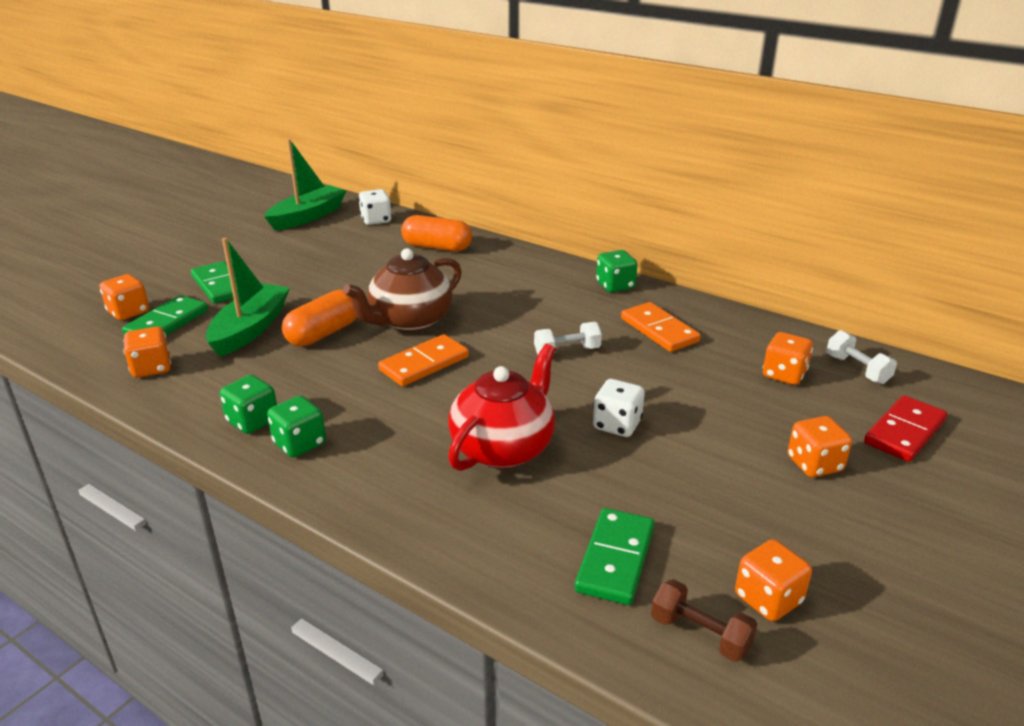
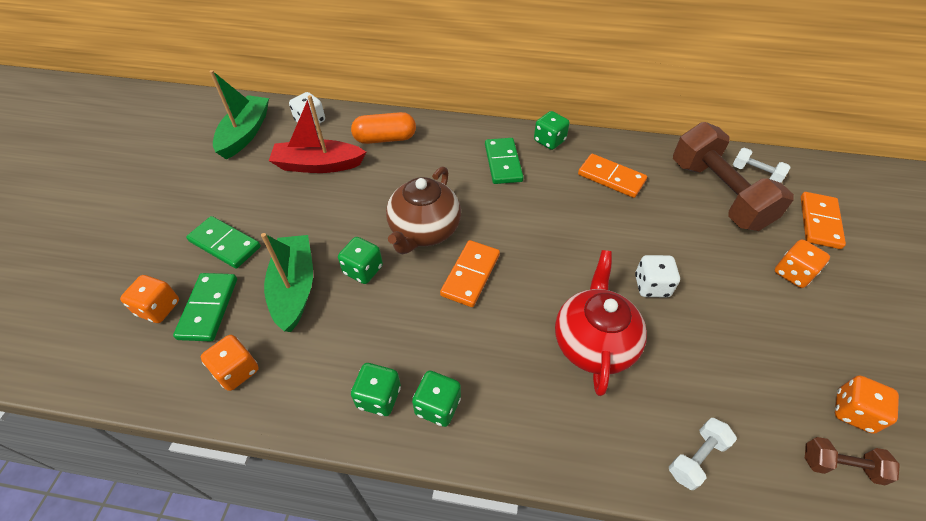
camera: 25 degrees left, 20 degrees up
(323, 333) = (363, 270): orange capsule -> green dice
(353, 252) = (318, 165): none -> red boat
(567, 351) = (565, 222): white dumbbell -> white dumbbell (696, 458)
(615, 559) = (744, 421): green domino -> green domino (503, 163)
(784, 375) = (718, 194): orange dice -> brown dumbbell
(904, 432) = (819, 222): red domino -> orange domino

